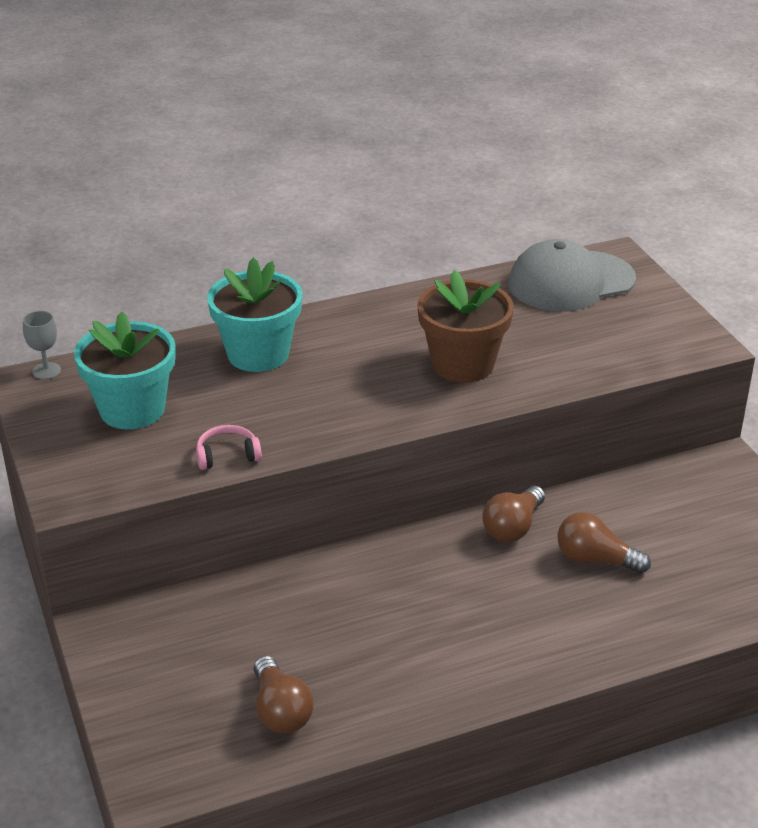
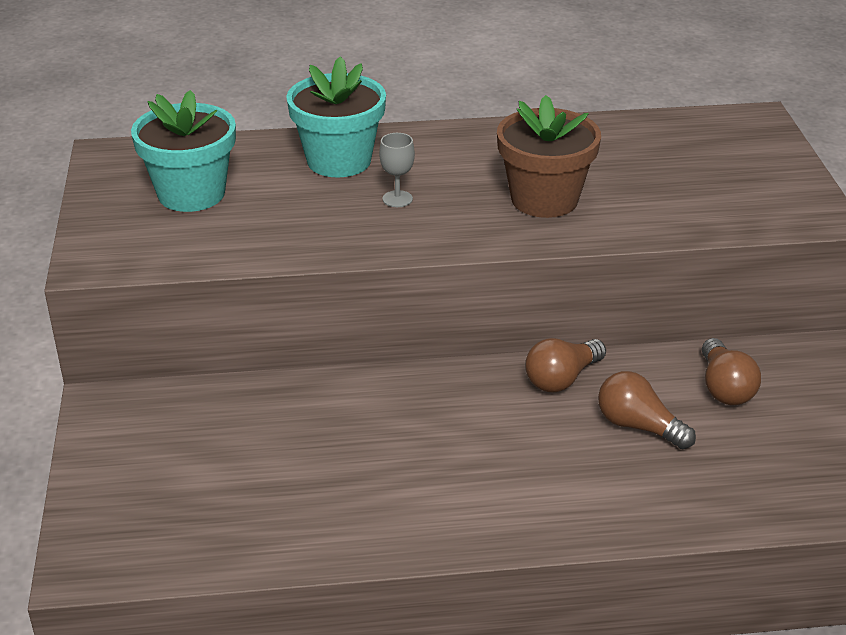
camera: 15 degrees right, 0 degrees up
(46, 371) = (128, 147): grey goblet -> grey goblet (397, 199)
(227, 455) = (262, 250): pink headphones -> none
(280, 710) = (243, 516): brown light bulb -> brown light bulb (724, 388)
(571, 282) = (696, 136): grey cap -> none

